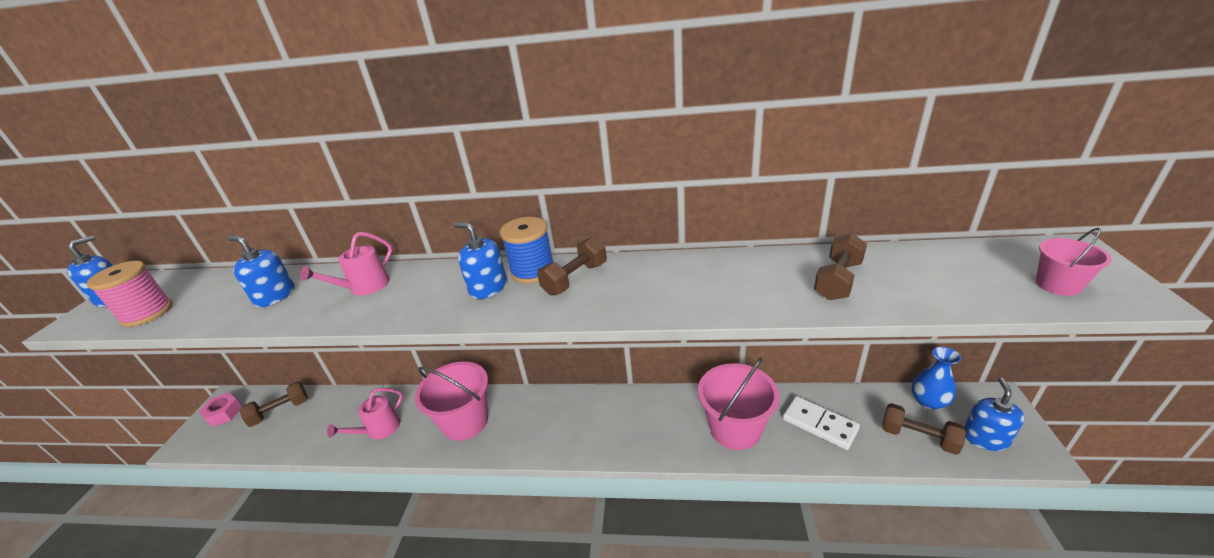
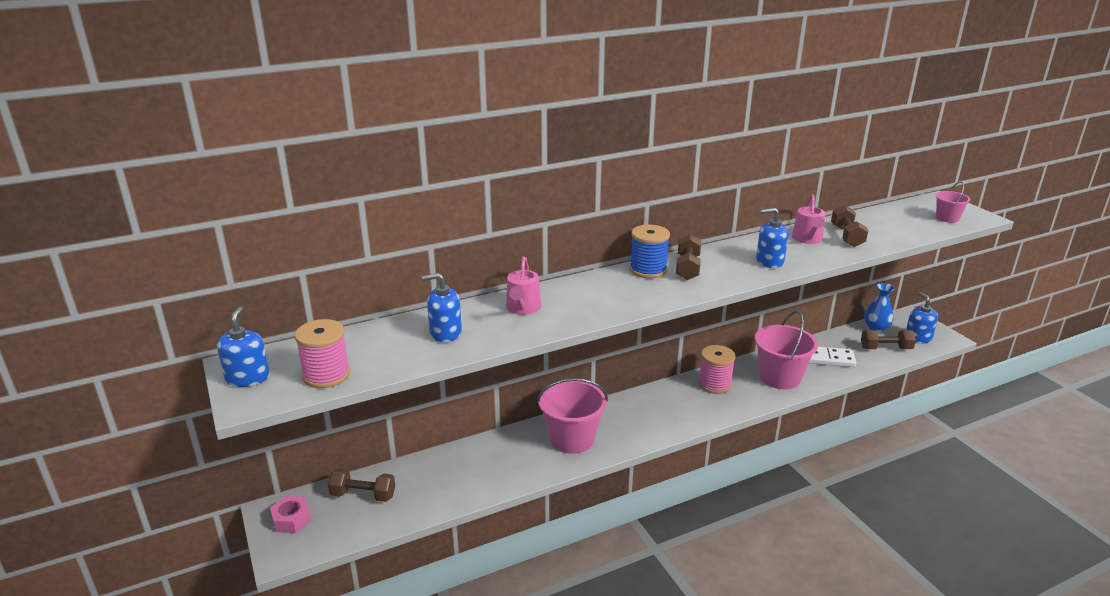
camera: 35 degrees left, 5 degrees down
(280, 411) = (363, 495): brown dumbbell -> brown dumbbell turned 75 degrees clockwise
(379, 429) = (496, 470): pink watering can -> pink watering can (807, 239)
(488, 287) = (631, 286): blue soap dispenser -> blue soap dispenser (769, 261)
(653, 410) = (714, 384): none -> pink spool

